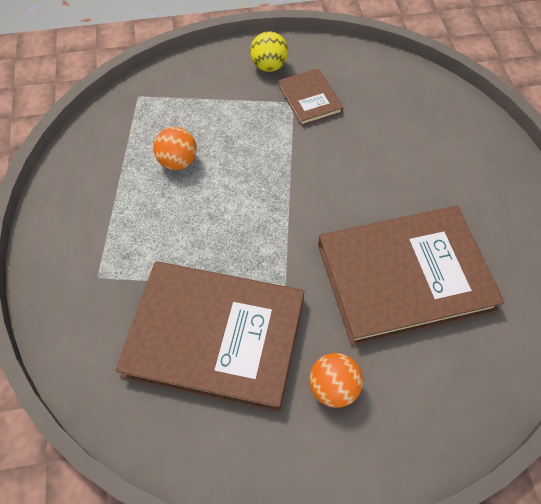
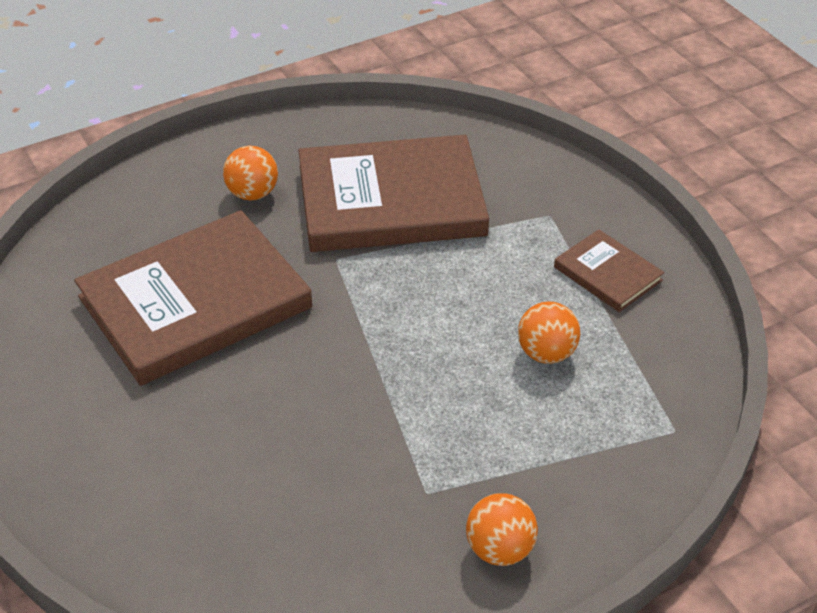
camera: 160 degrees right, 15 degrees down
(269, 66) = (500, 549): yellow ball -> orange ball
(310, 99) = (401, 506): brown book -> brown book (607, 274)

